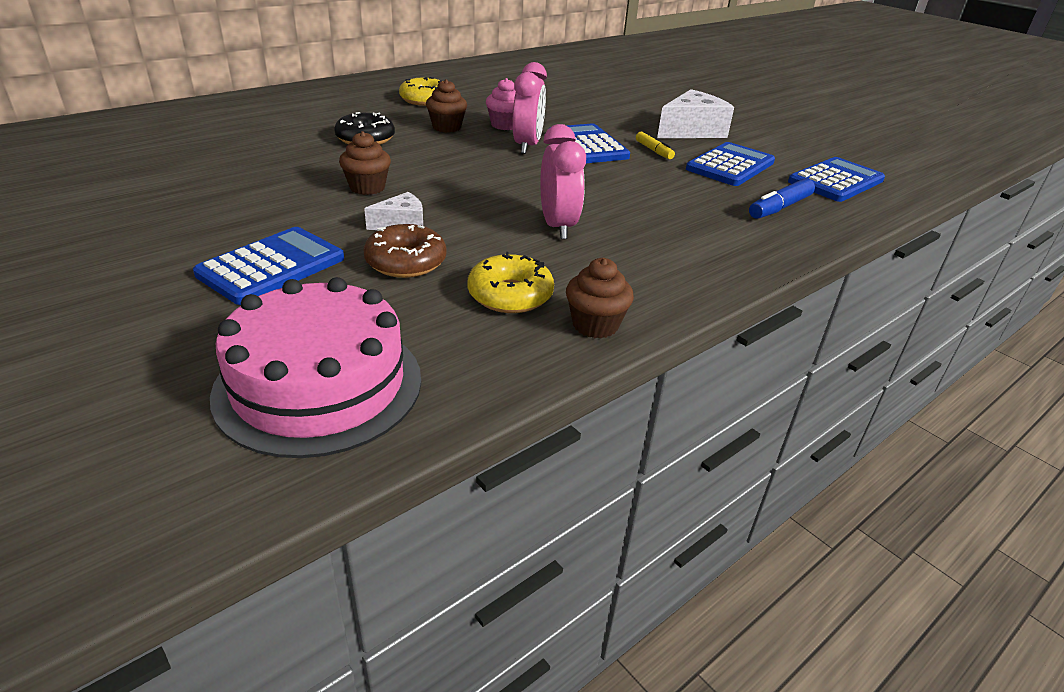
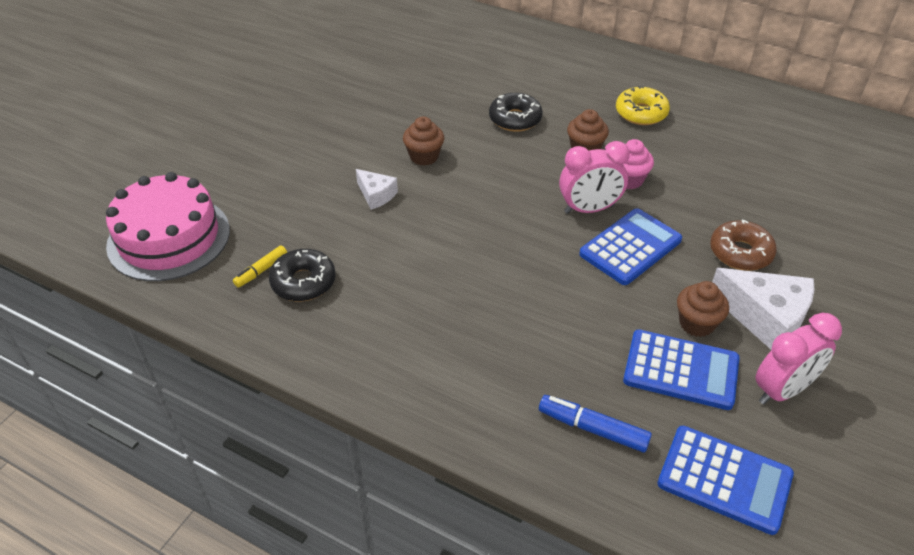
camera: 70 degrees right, 10 degrees up
(271, 266) = (283, 166): blue calculator -> none
(406, 262) = (321, 218): brown donut -> brown donut (740, 253)
(510, 295) = (303, 282): yellow donut -> black donut
(558, 226) = (429, 276): pink clock -> pink clock (782, 390)
(595, 325) = (284, 337): brown cupcake -> brown cupcake (696, 323)
(654, 151) = (665, 299): yellow marker -> yellow marker (261, 270)

